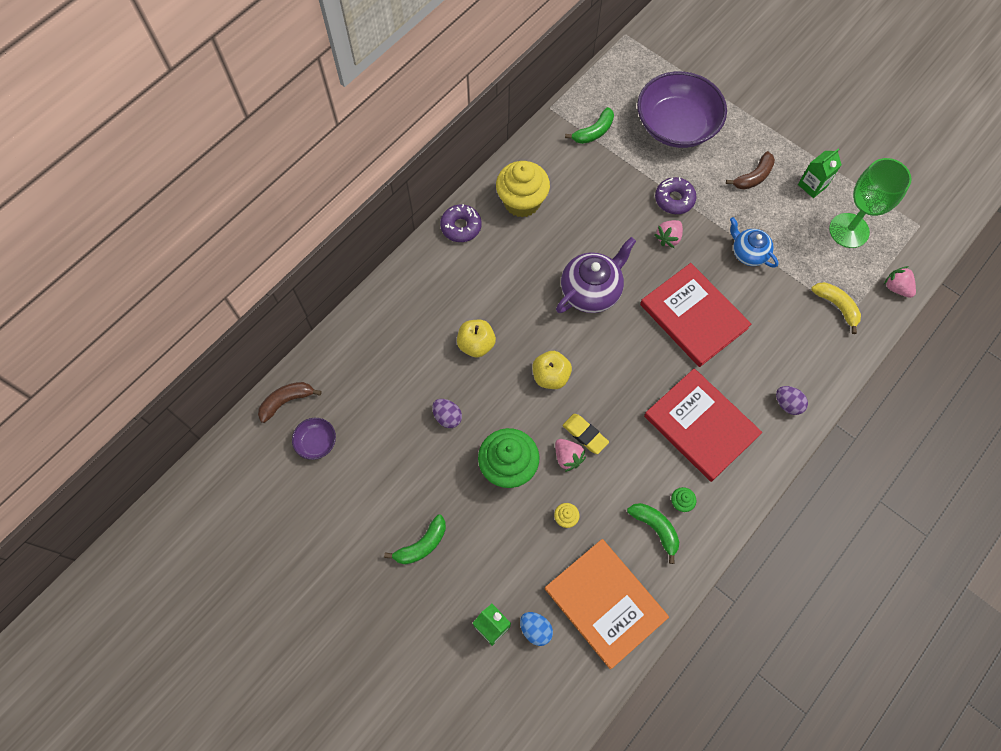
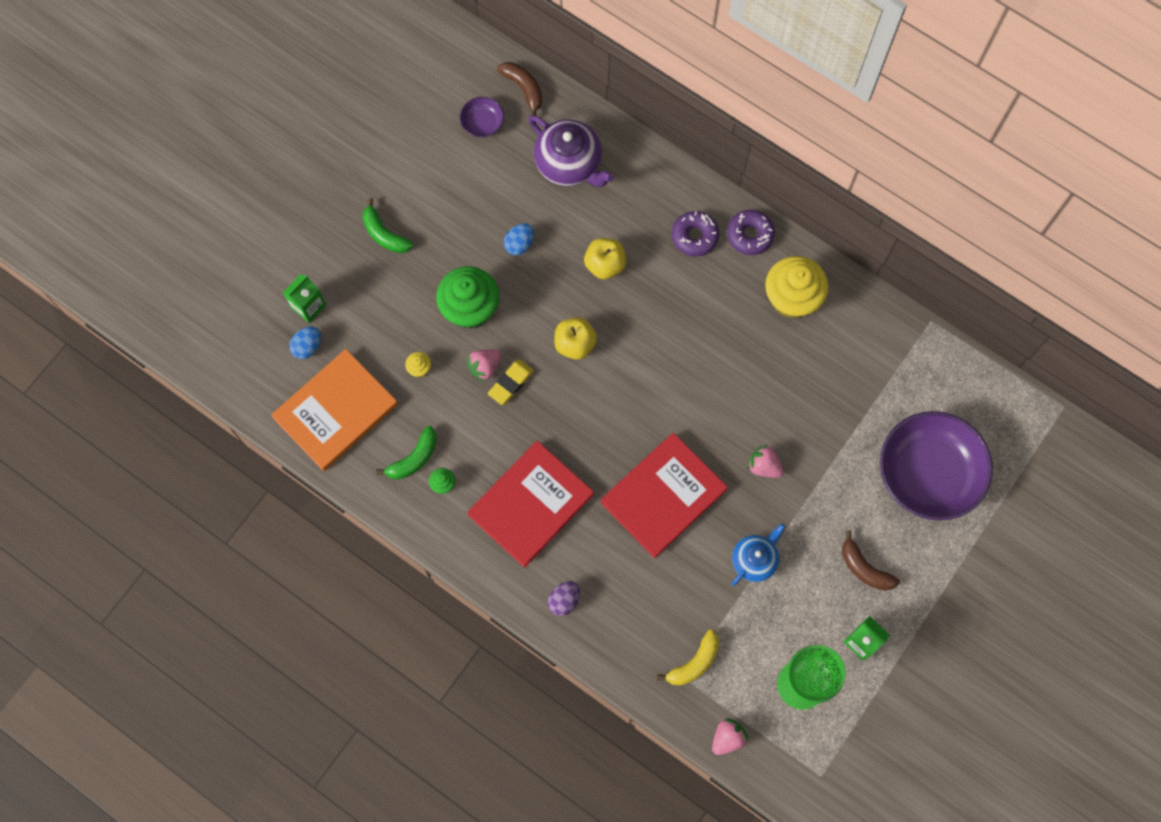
camera: 85 degrees right, 5 degrees up
(447, 417) = (519, 244): purple egg -> blue egg
(591, 291) = (683, 382): purple teapot -> purple teapot (569, 164)
(594, 132) = (903, 374): green banana -> none
(674, 199) = (818, 472): purple donut -> purple donut (694, 236)

